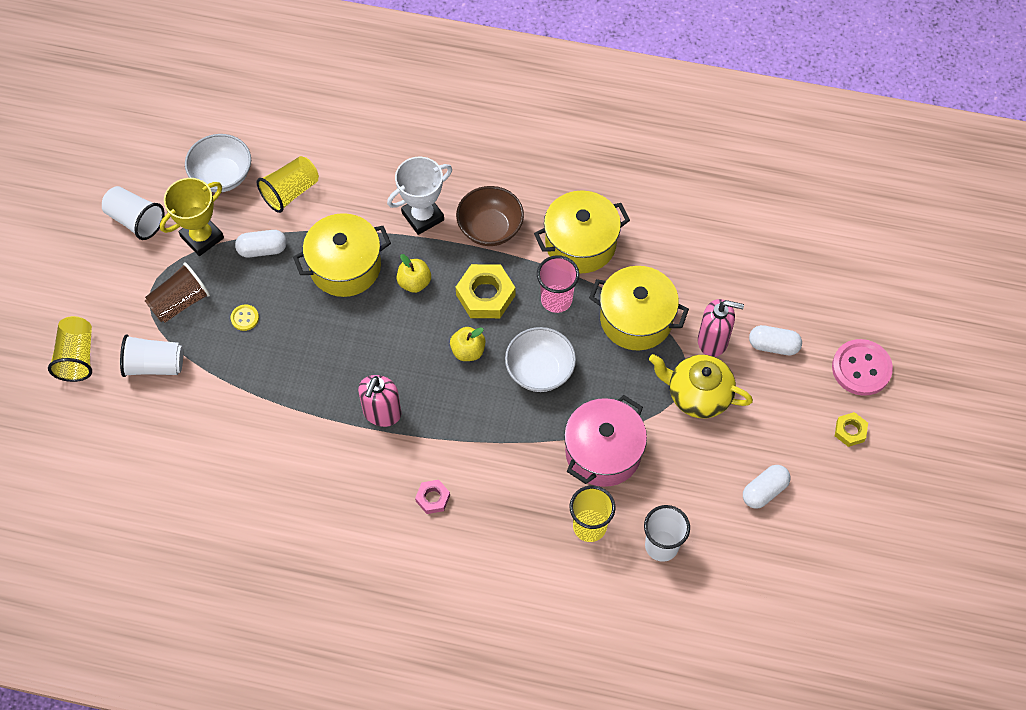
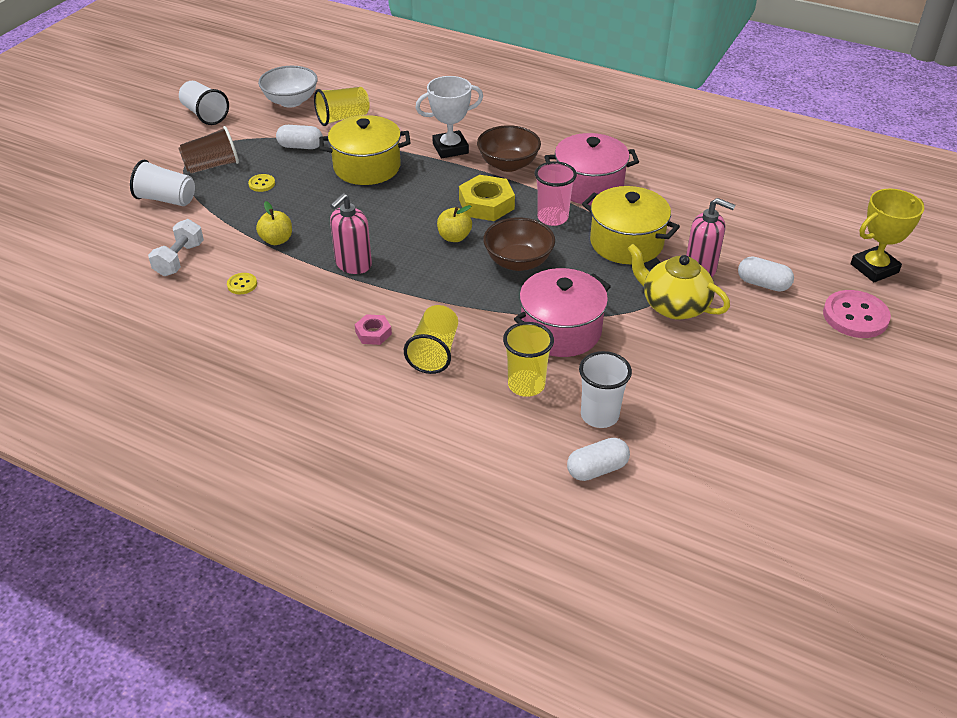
camera: 15 degrees right, 20 degrees down
(77, 356) = (104, 183): yellow cup -> yellow cup (434, 352)
(202, 237) = (253, 132): yellow trophy -> yellow trophy (874, 268)
(207, 447) = (179, 259): none -> white dumbbell
(284, 466) = (242, 284): none -> yellow button
(414, 282) = (424, 186): yellow apple -> yellow apple (276, 240)
(540, 371) = (518, 262): white bowl -> brown bowl
(580, 243) = (589, 186): yellow pot -> pink pot
(764, 491) = (727, 392): white capsule -> white capsule (597, 469)
(850, 431) = (834, 362): yellow nut -> none

